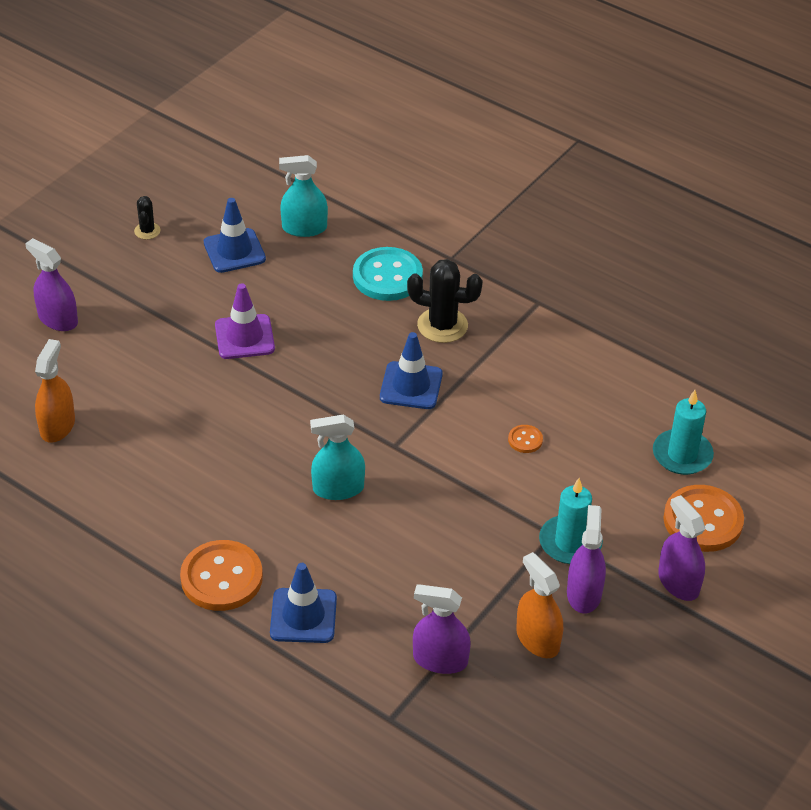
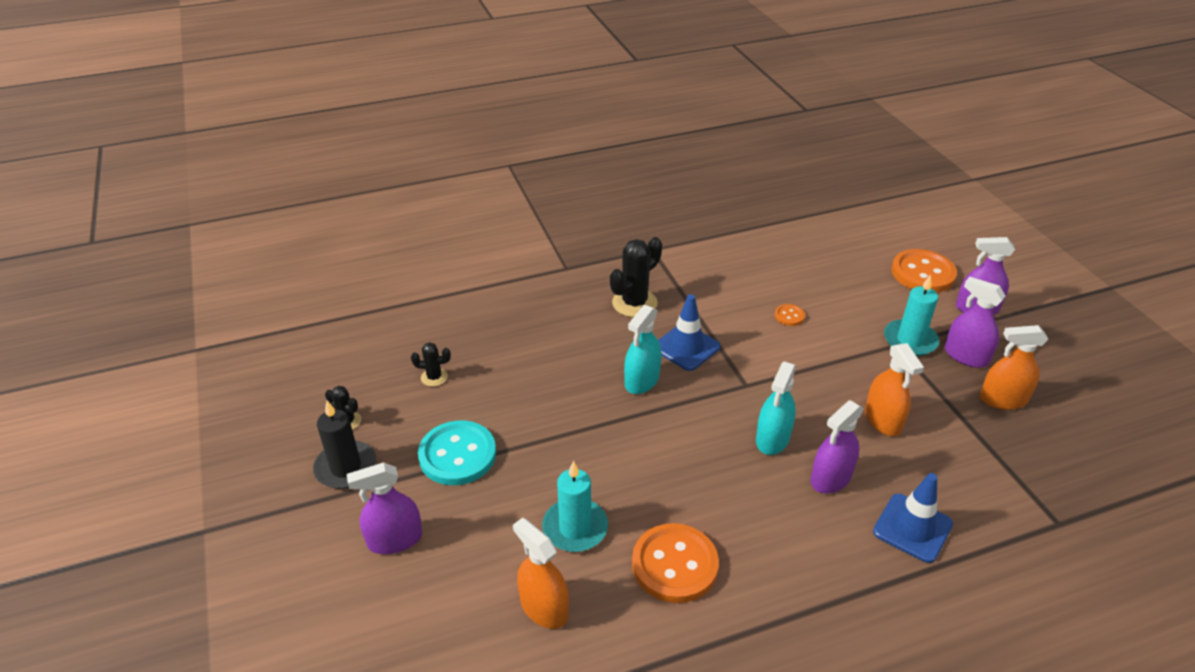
camera: 55 degrees left, 5 degrees down
(102, 257) = (346, 467): none -> black candle
(221, 578) = (835, 566): orange button -> orange button (674, 565)
(234, 251) = (434, 377): blue traffic cone -> black cactus
(244, 337) = (545, 417): purple traffic cone -> none
(304, 228) = (452, 326): turquoise spray bottle -> turquoise spray bottle (642, 380)
(387, 276) = (554, 307): turquoise button -> turquoise button (457, 455)
(428, 556) = (883, 420): none -> orange spray bottle
(440, 660) = (1002, 463): purple spray bottle -> purple spray bottle (831, 478)
(682, 455) = (854, 255): turquoise candle -> turquoise candle (575, 528)

